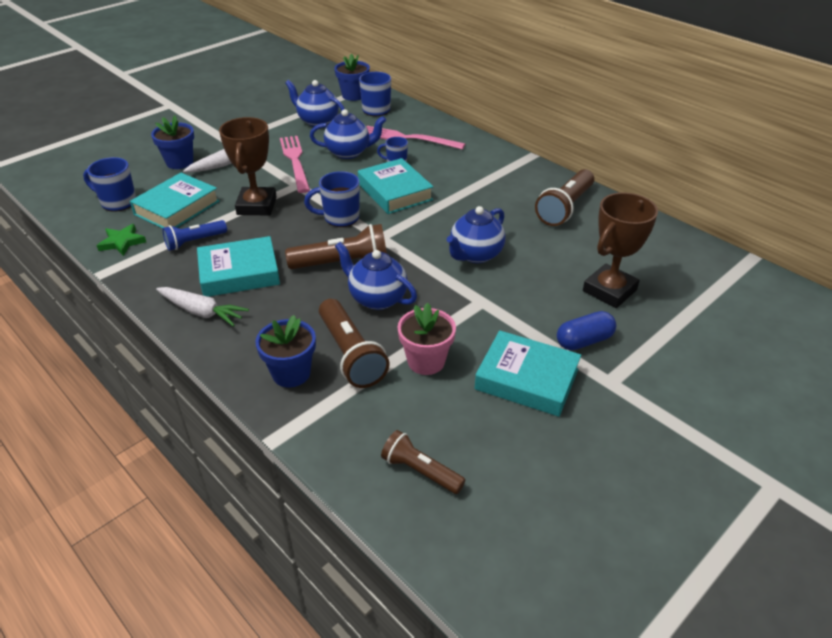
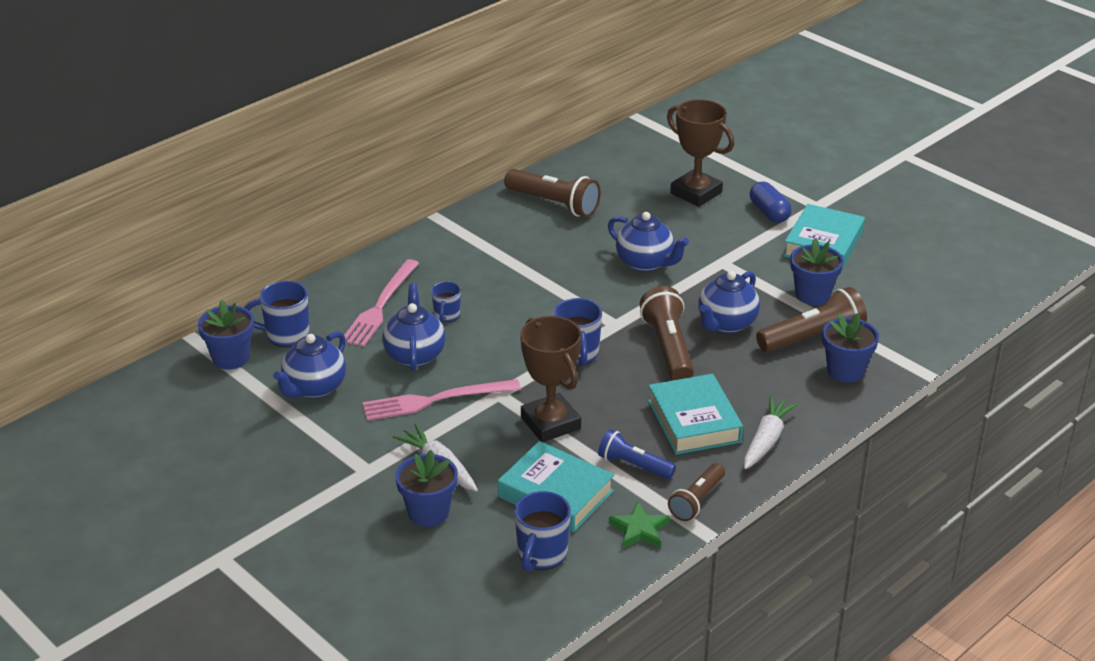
camera: 90 degrees left, 5 degrees down
(195, 242) = (634, 465): blue flashlight -> blue flashlight turned 150 degrees clockwise
(257, 206) = (550, 423): brown trophy -> brown trophy turned 60 degrees clockwise
(395, 192) = (518, 315): turquoise book -> none
(420, 471) = (937, 298): brown flashlight -> brown flashlight (697, 500)
(426, 361) = (812, 295): pink flower pot -> blue flower pot

